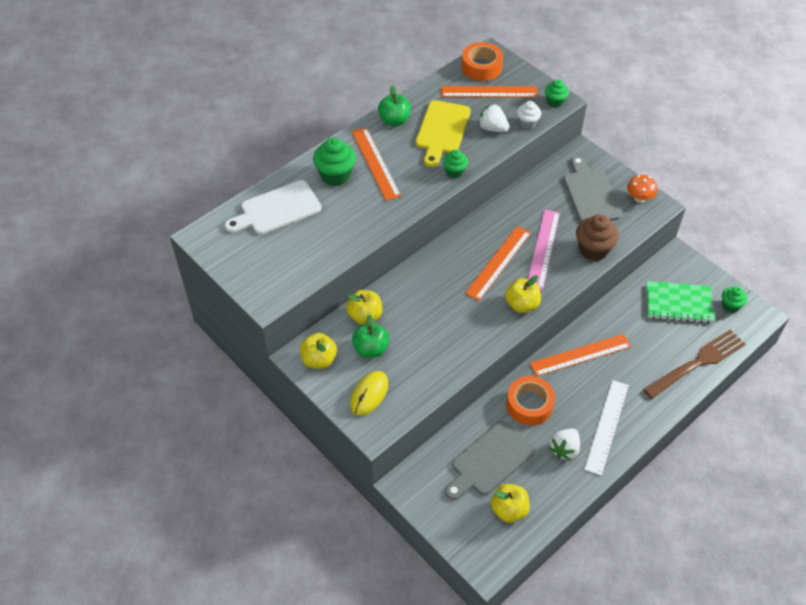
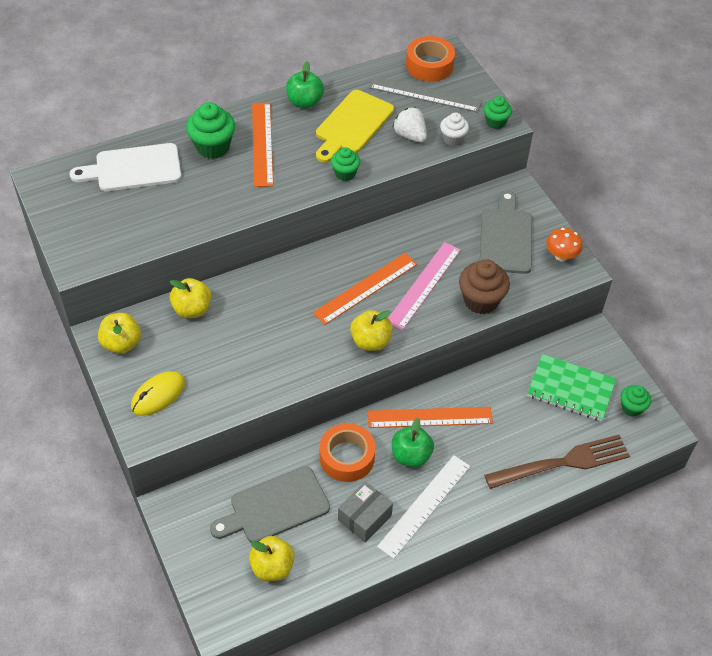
camera: 15 degrees right, 0 degrees up
(371, 349) = (182, 346): green apple -> green apple (411, 456)
(489, 92) = (425, 94): orange ruler -> grey ruler
(564, 449) = (364, 518): white strawberry -> grey box

